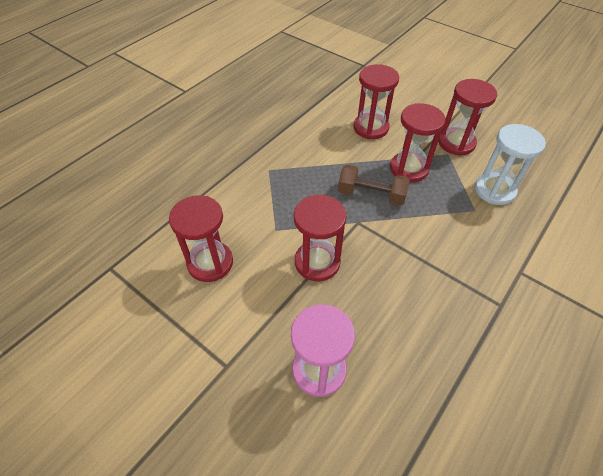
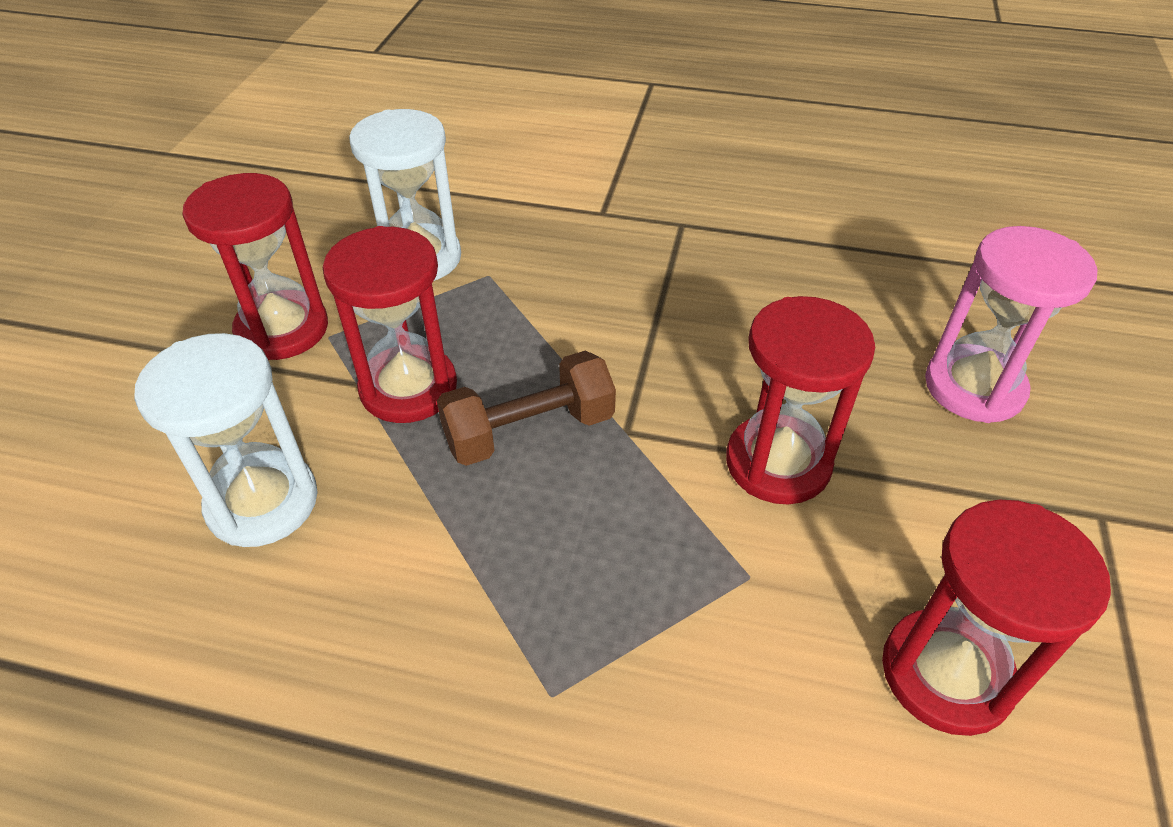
camera: 115 degrees left, 5 degrees down
(370, 128) = (262, 502): red hourglass -> white hourglass
(371, 195) = (529, 431): brown dumbbell -> brown dumbbell turned 75 degrees clockwise

